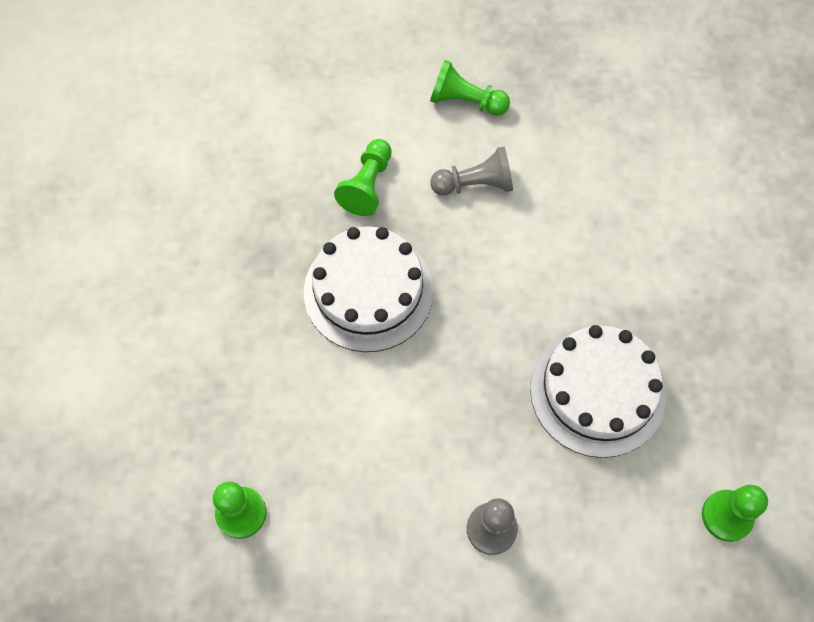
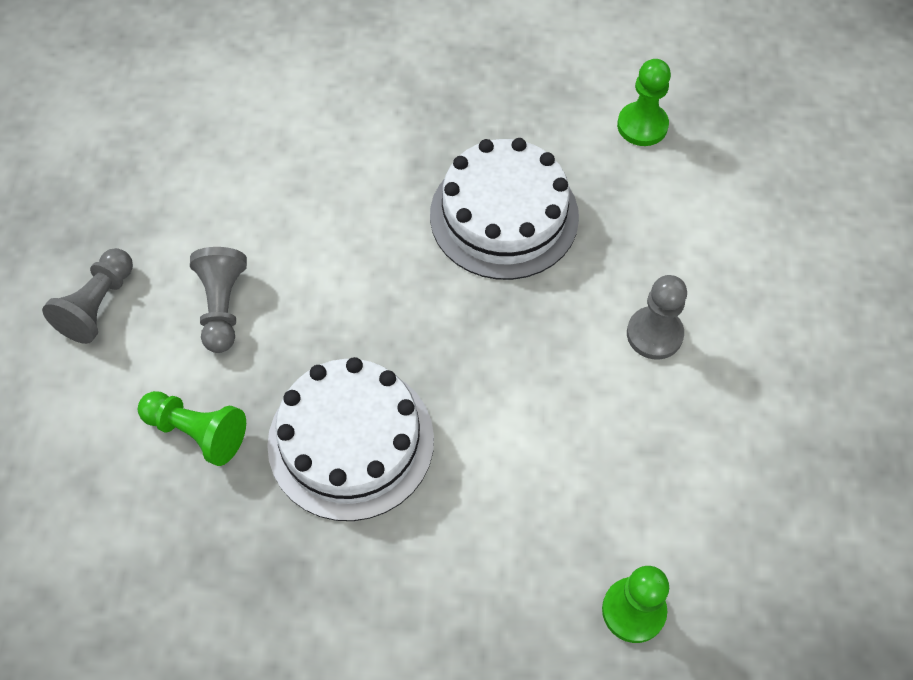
camera: 85 degrees left, 5 degrees down
(465, 101) = (98, 305): green pawn -> grey pawn

